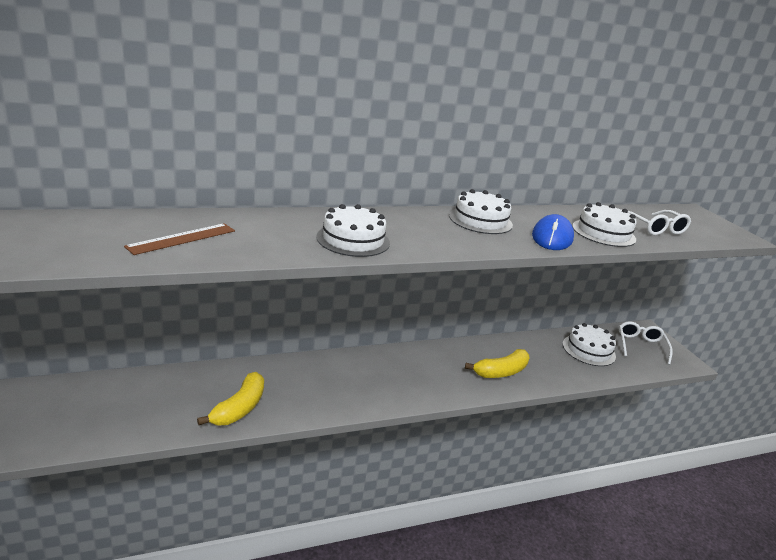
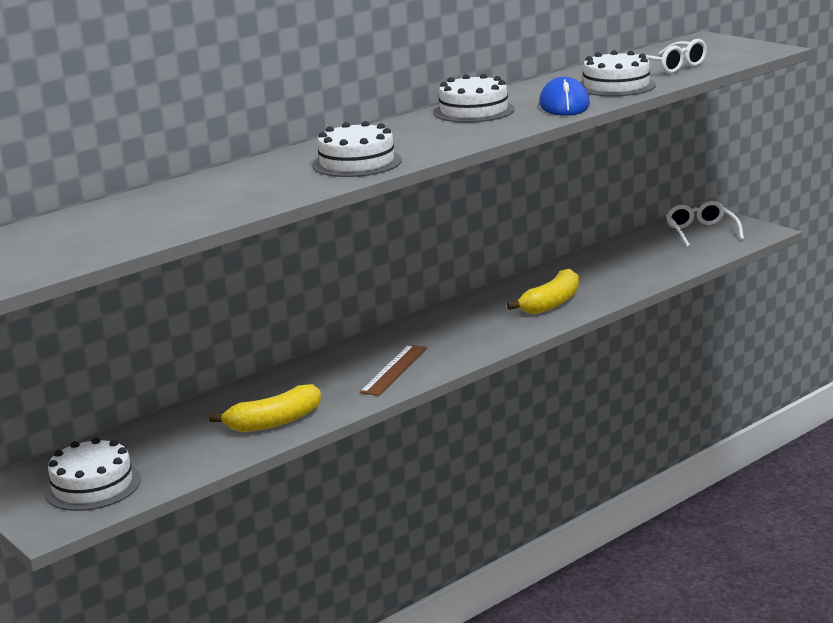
camera: 15 degrees left, 5 degrees down
(182, 238) = (179, 209): brown ruler -> brown ruler (394, 370)
(239, 408) = (274, 422): yellow banana -> yellow banana turned 60 degrees clockwise
(588, 350) = (642, 254): white cake -> white cake (92, 486)

